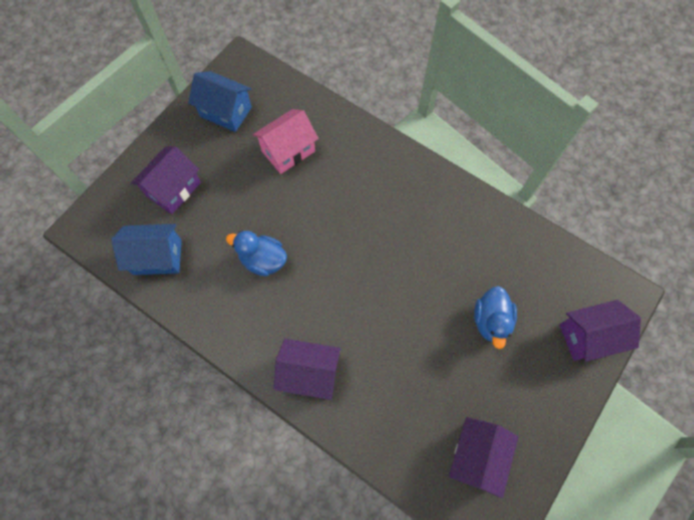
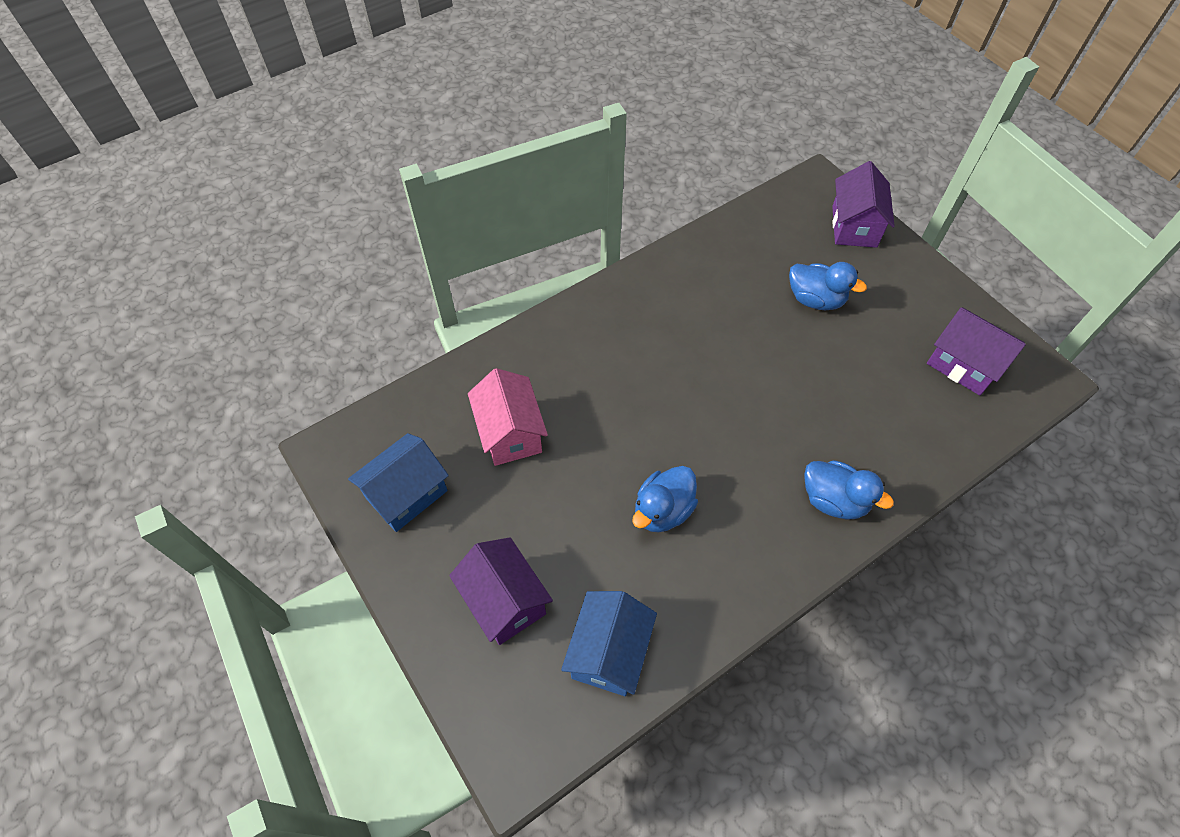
camera: 70 degrees left, 10 degrees down
(309, 373) = (833, 500): purple house -> blue duck

